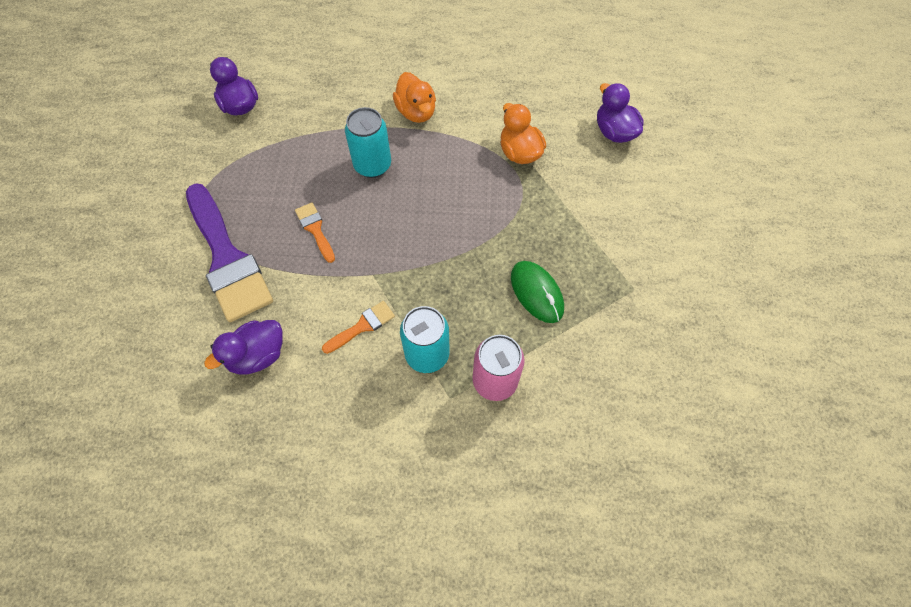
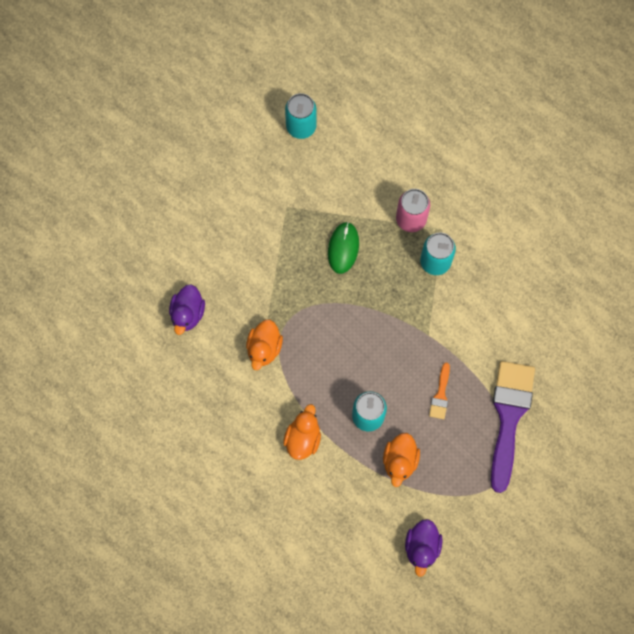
camera: 140 degrees left, 10 degrees up
(257, 355) = (530, 335): purple duck -> none
(312, 152) = (400, 461): none -> orange duck
(362, 326) = (458, 306): orange brush -> none
(715, 389) = (301, 127): none -> turquoise can

